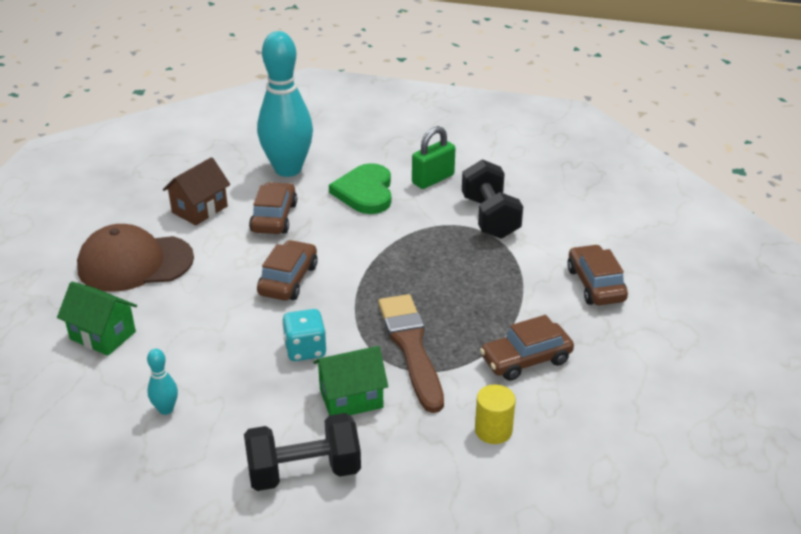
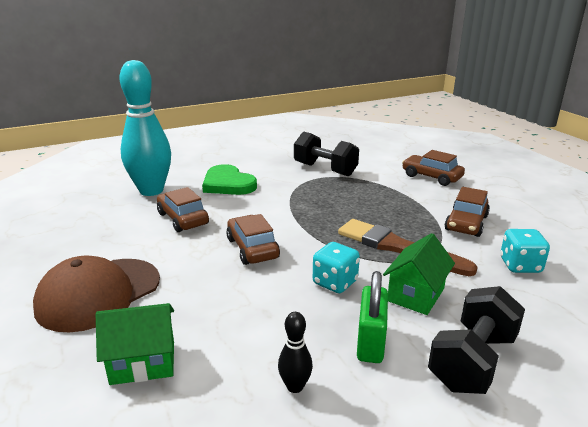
camera: 40 degrees left, 10 degrees down
(166, 409) = (295, 386): turquoise bowling pin -> black bowling pin
(199, 209) = (110, 236): brown house -> none
(433, 179) = (261, 164): green padlock -> green padlock (371, 342)
(493, 430) = (520, 265): yellow cylinder -> turquoise dice

